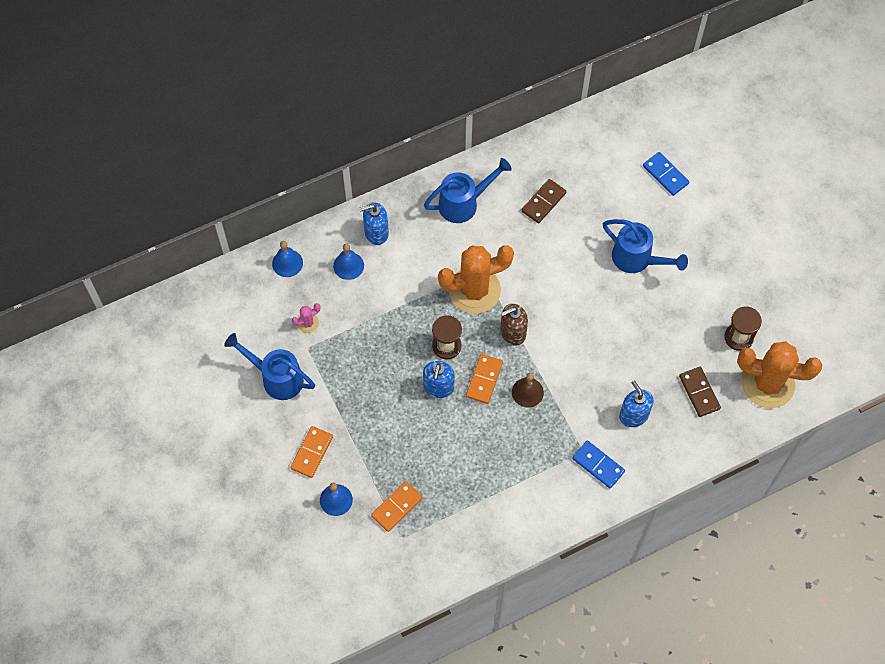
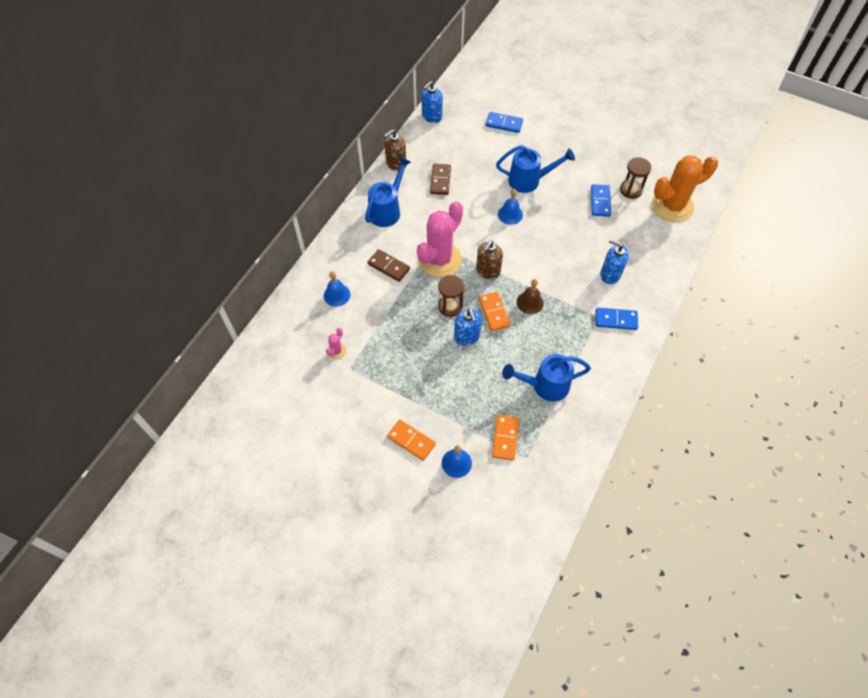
camera: 35 degrees left, 5 degrees down
(277, 378) = (343, 404): blue watering can -> blue watering can (545, 385)
(287, 263) = (289, 319): blue bell -> blue bell (510, 214)
(312, 452) = (411, 440): orange domino -> orange domino turned 45 degrees counterclockwise
(376, 233) = (340, 262): blue soap dispenser -> blue soap dispenser (432, 116)
(474, 290) = (439, 259): orange cactus -> pink cactus
(512, 154) = (396, 164): none -> brown soap dispenser
(693, 330) = (600, 201): none -> blue domino
(699, 392) = (637, 236): brown domino -> brown domino (389, 266)

